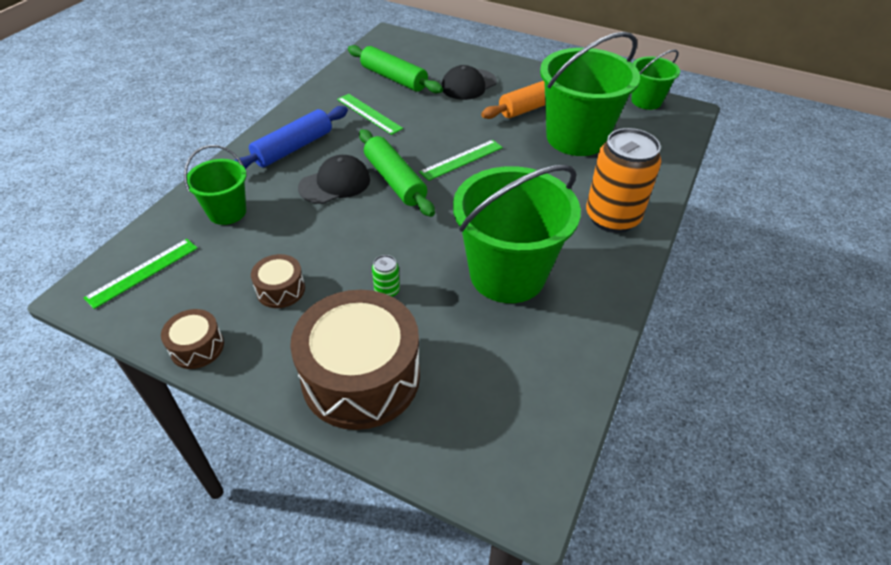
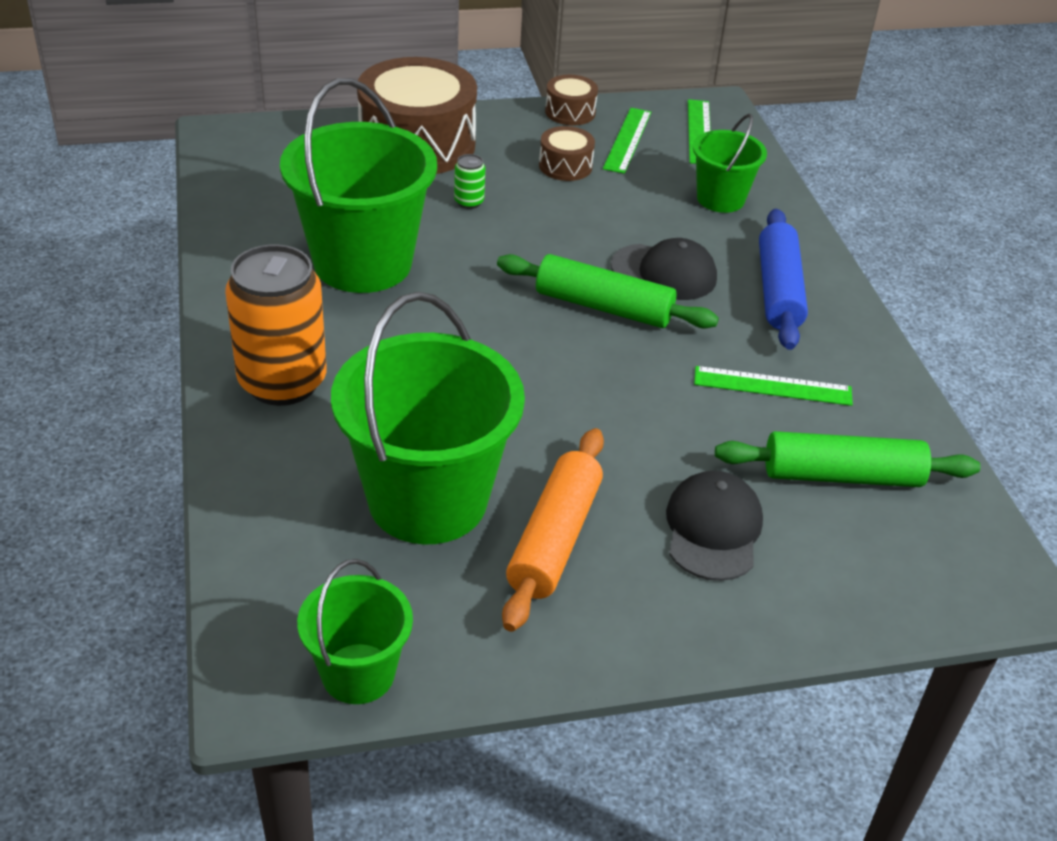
camera: 140 degrees right, 5 degrees down
(335, 183) = (664, 272): black cap -> black cap turned 90 degrees counterclockwise
(461, 160) = (557, 374): green ruler -> green ruler (627, 140)

